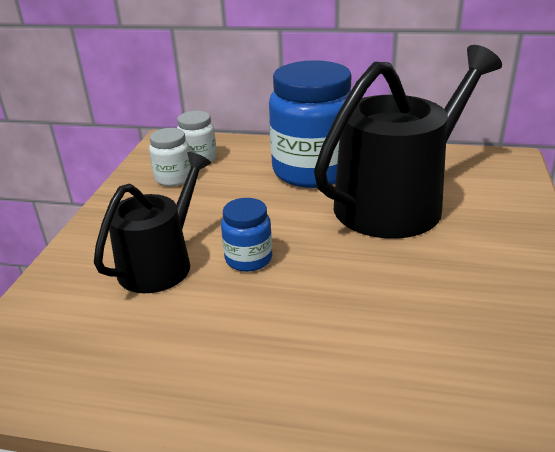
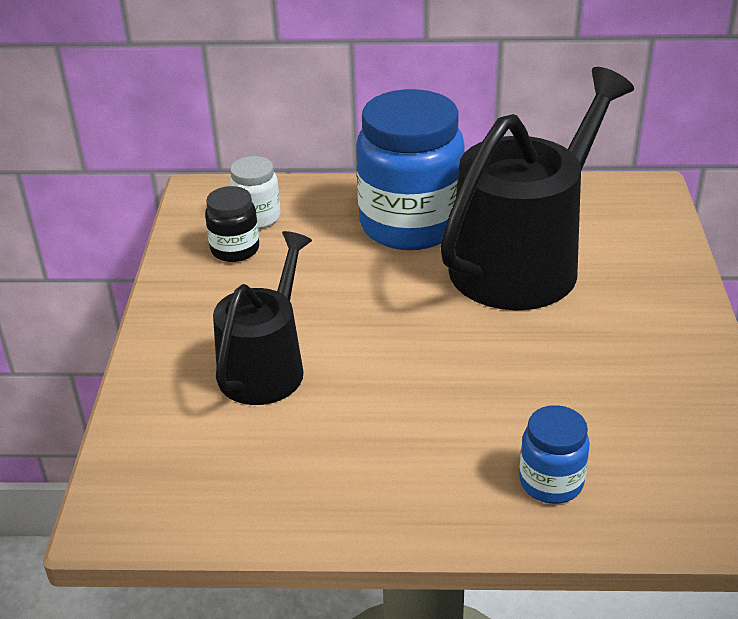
camera: 10 degrees left, 5 degrees up
(173, 178) = (235, 249): white jar -> black jar
(248, 259) = (368, 351): blue jar -> blue jar (551, 482)

